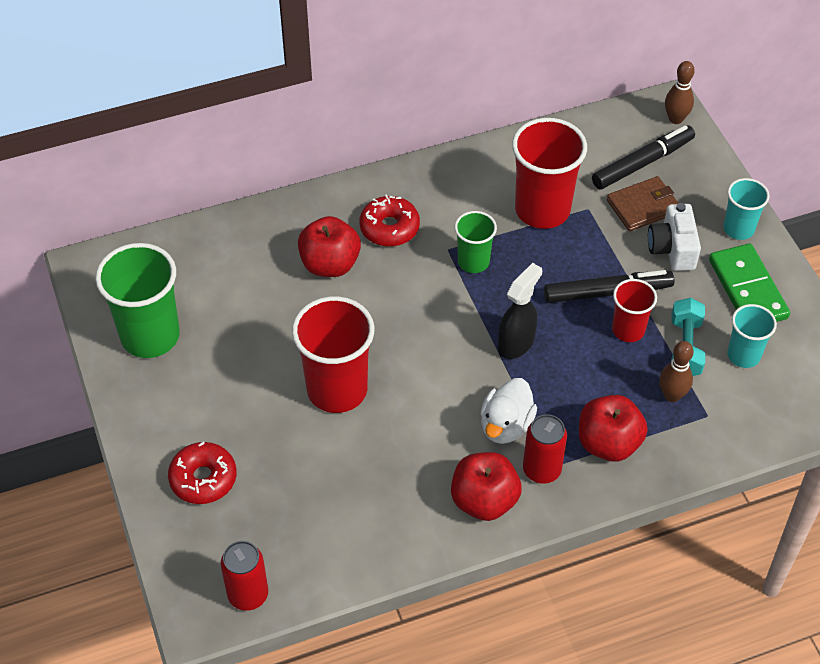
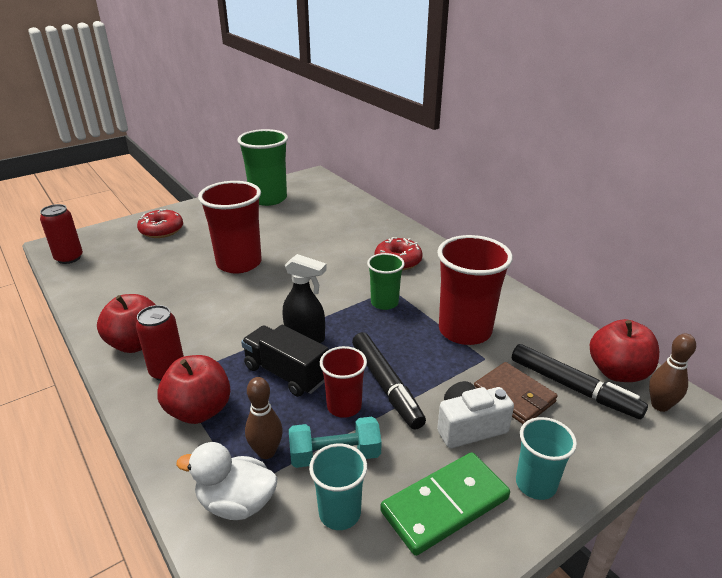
camera: 75 degrees right, 20 degrees down
(330, 264) = (351, 244): red apple -> red apple (617, 372)
(506, 425) = (214, 344): white duck -> white duck (236, 503)
(571, 367) = (286, 373): none -> black truck

